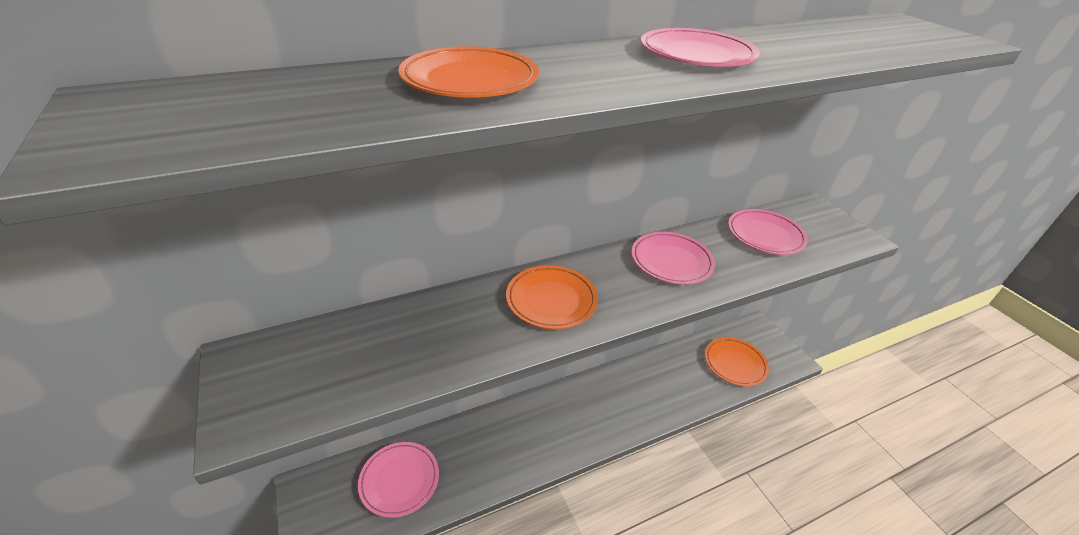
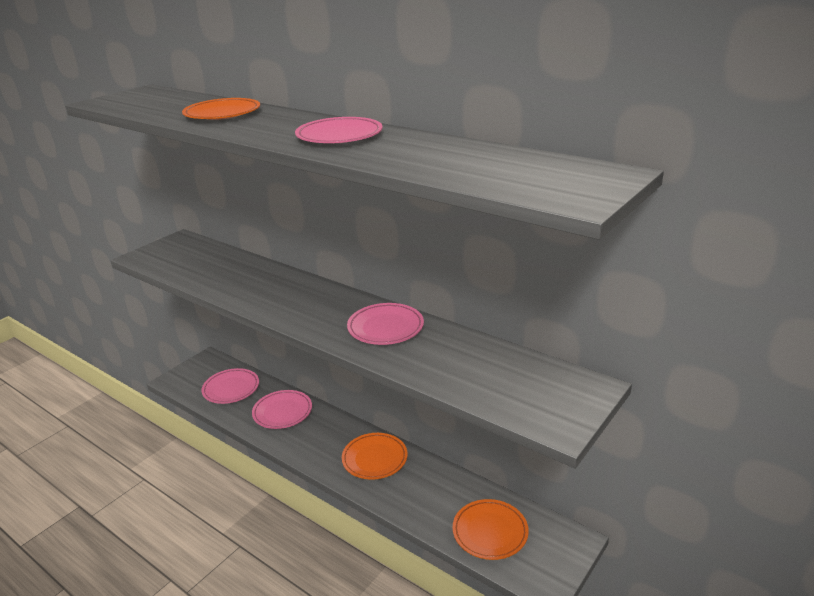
camera: 65 degrees right, 10 degrees down
(551, 300) = (291, 296): orange plate -> orange plate (374, 459)
(765, 235) = (485, 365): pink plate -> pink plate (282, 412)

